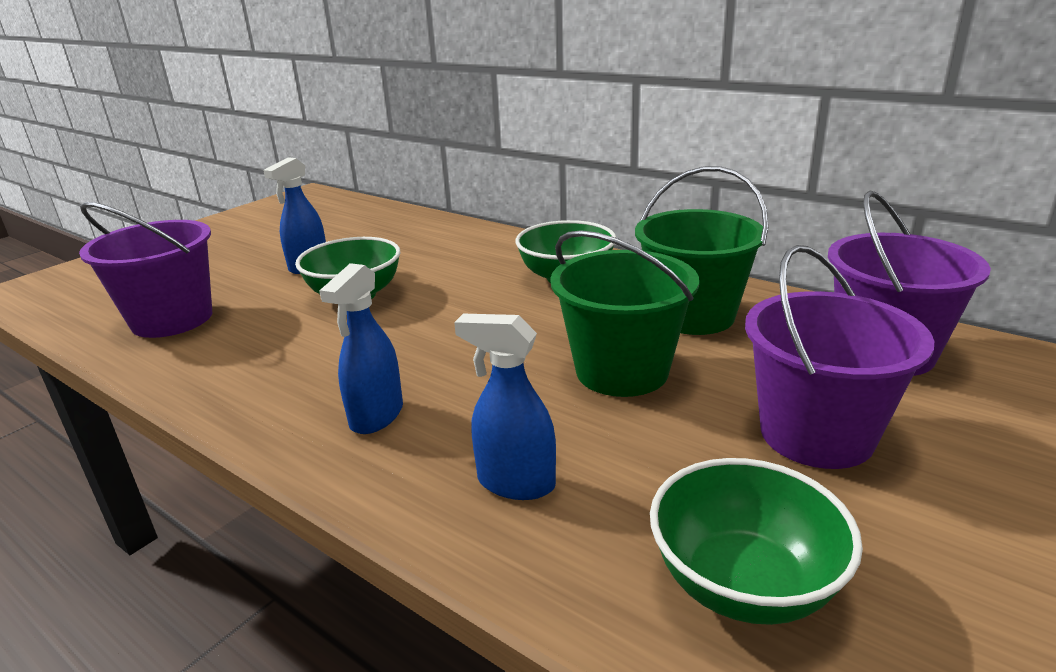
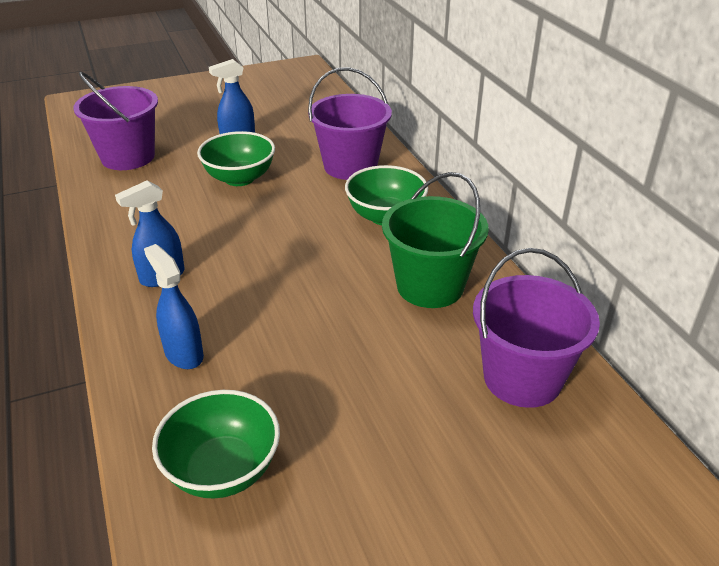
camera: 30 degrees right, 10 degrees up
(622, 371) = (327, 309): green bucket -> none
(816, 434) = (384, 411): purple bucket -> purple bucket (350, 166)

